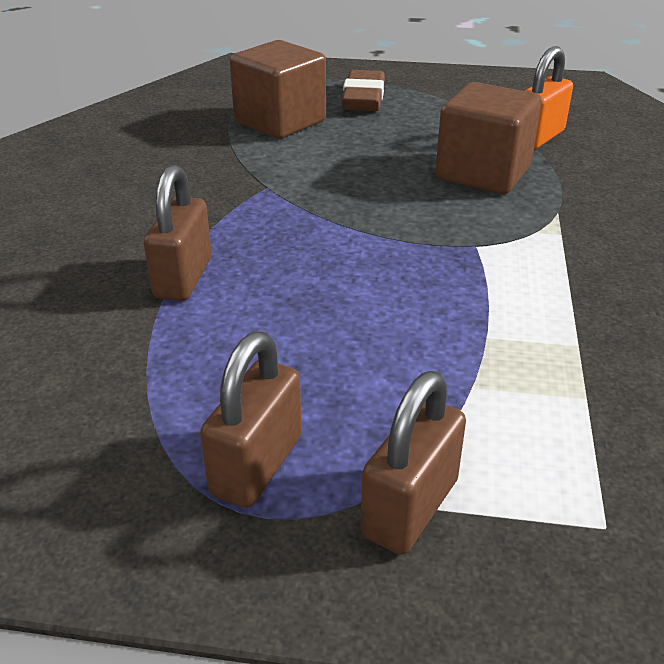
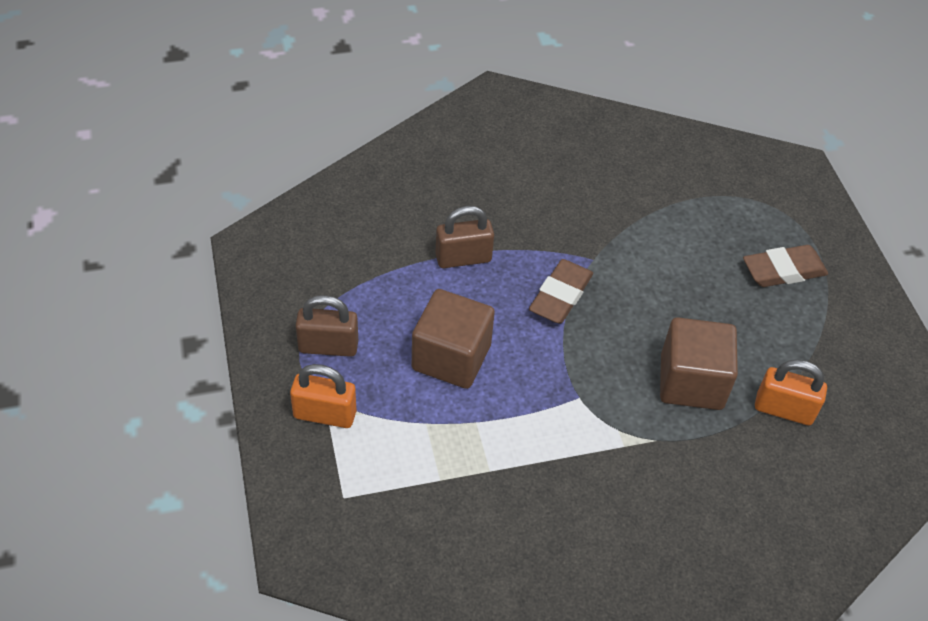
camera: 65 degrees right, 15 degrees up
(280, 122) = (701, 231): brown cube -> brown cube (451, 357)
(307, 220) = (560, 296): none -> brown eraser
(410, 508) = (325, 414): brown padlock -> orange padlock

